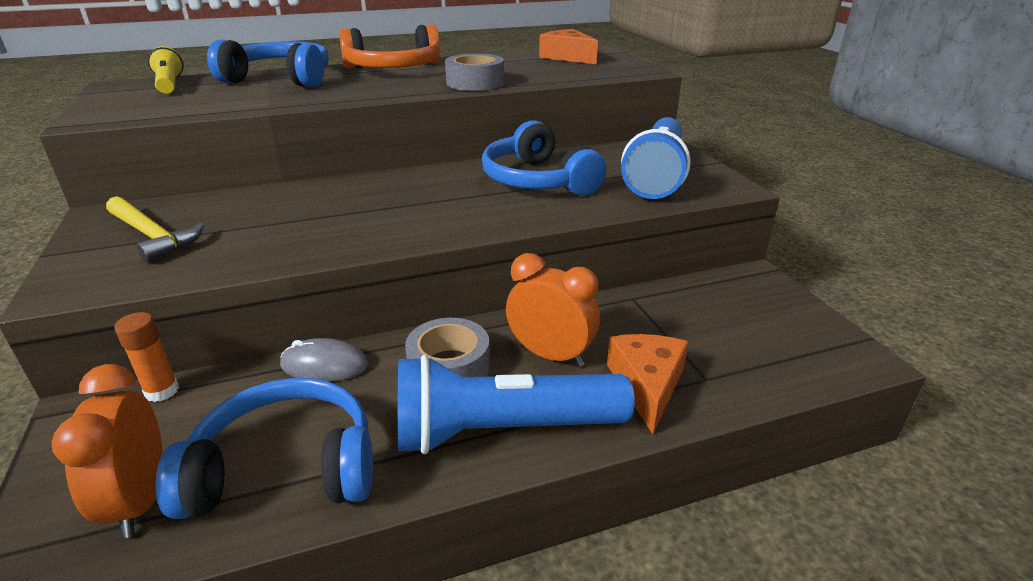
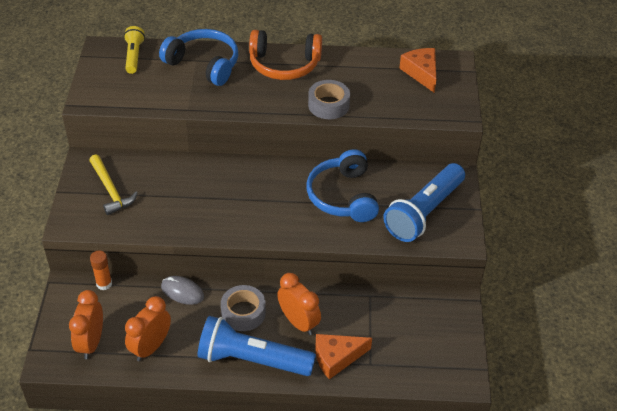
camera: 20 degrees right, 15 degrees up
(285, 468) = (151, 347): blue headphones -> orange clock
(647, 385) = (336, 357): orange cheese -> orange cheese turned 135 degrees counterclockwise

